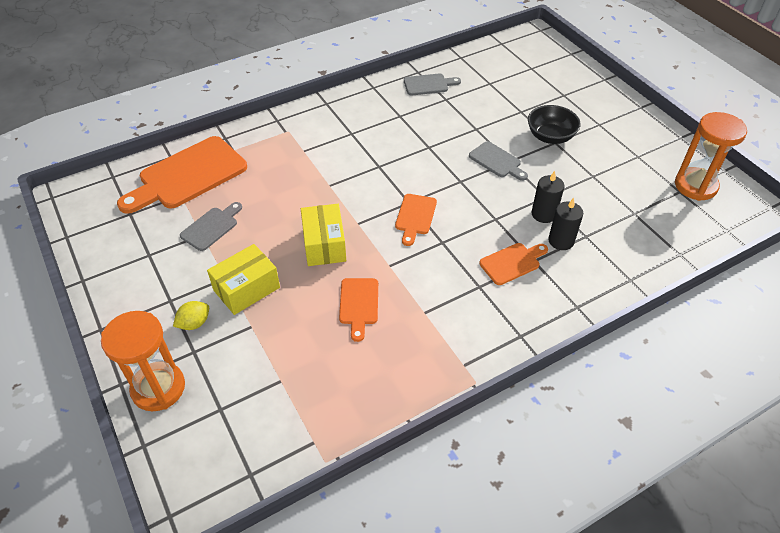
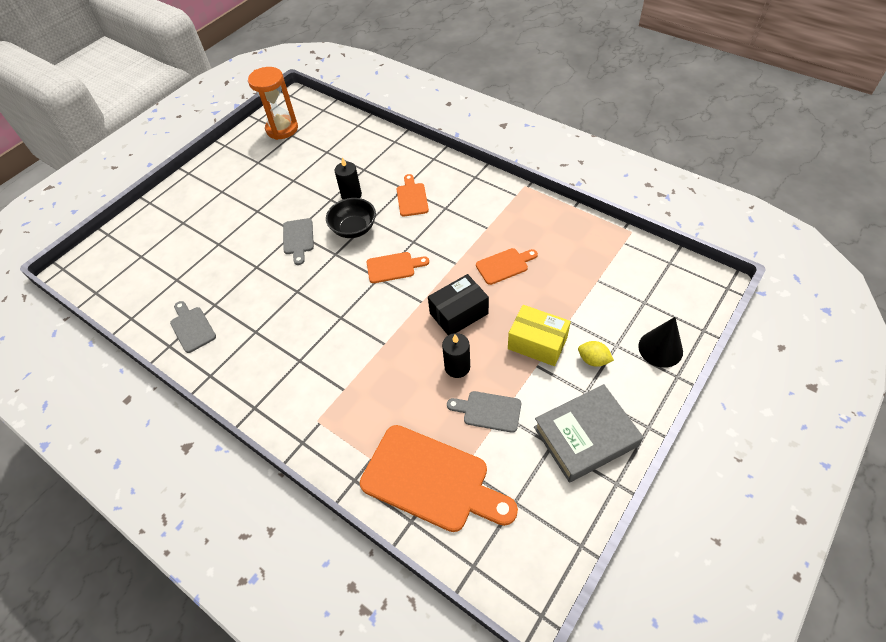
camera: 110 degrees left, 5 degrees up
(134, 280) = (585, 436): none -> grey book
(158, 388) = (660, 348): orange hourglass -> black cone
(324, 245) = (459, 313): yellow box -> black box
(497, 161) = (298, 239): grey cutting board -> grey cutting board turned 150 degrees clockwise
(512, 263) = (412, 198): orange cutting board -> orange cutting board turned 45 degrees clockwise
(550, 137) = (250, 215): black bowl -> black bowl (354, 229)
(561, 241) = (375, 179): black candle -> black candle (457, 367)

